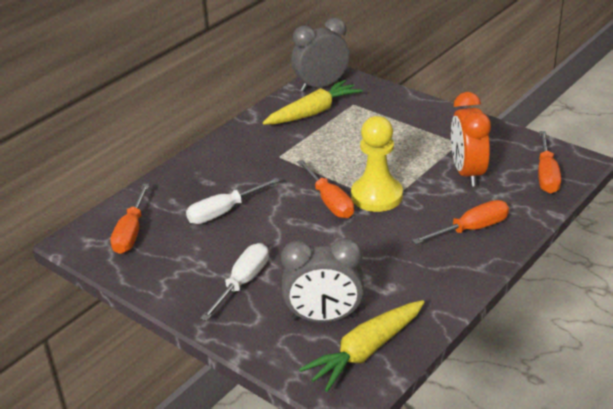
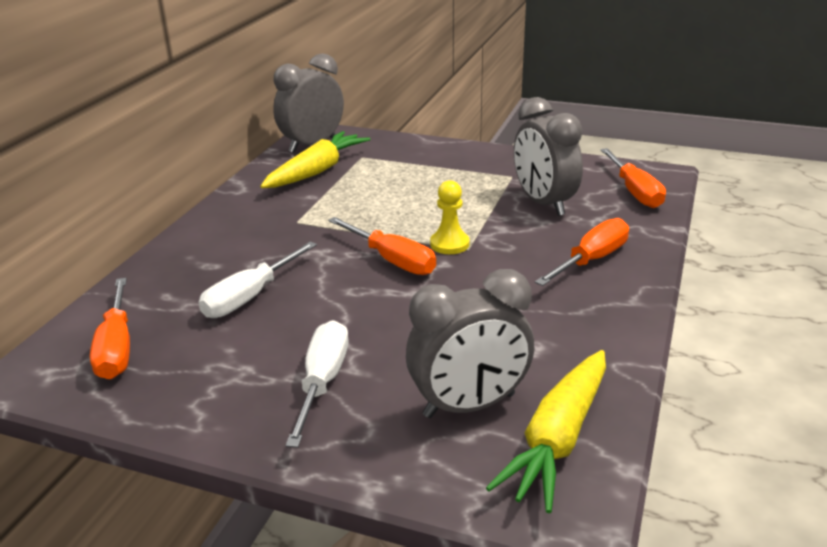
camera: 20 degrees left, 5 degrees down
(376, 196) = (449, 244): yellow pawn -> yellow pawn, size x0.57
(467, 173) = (543, 203): orange clock -> grey clock

